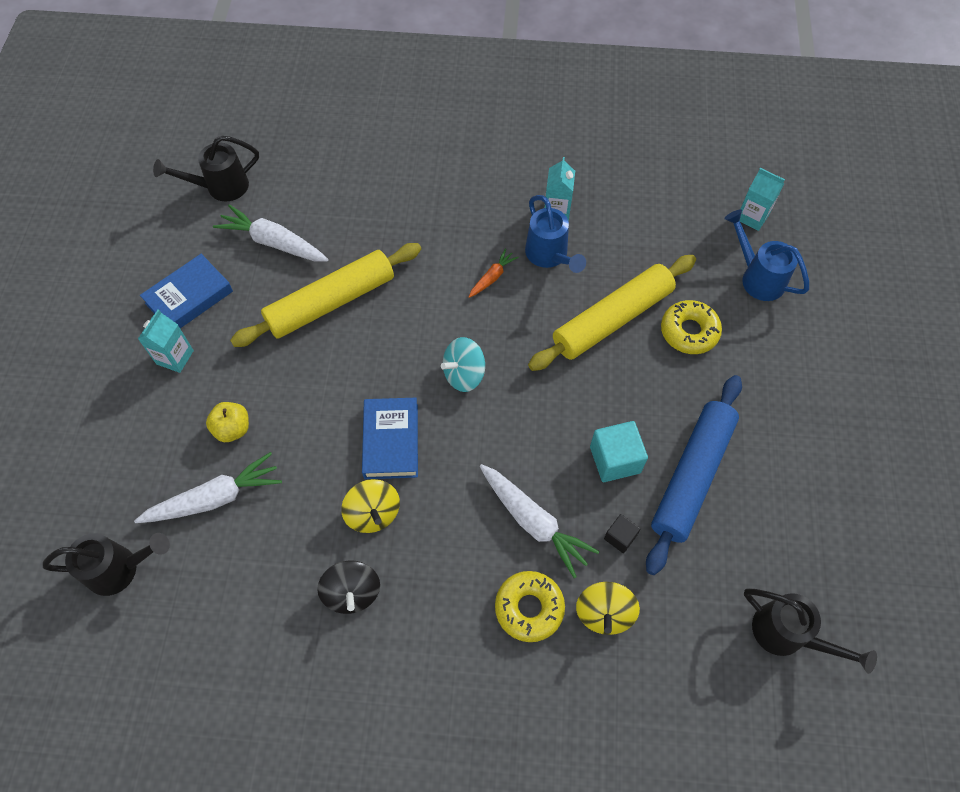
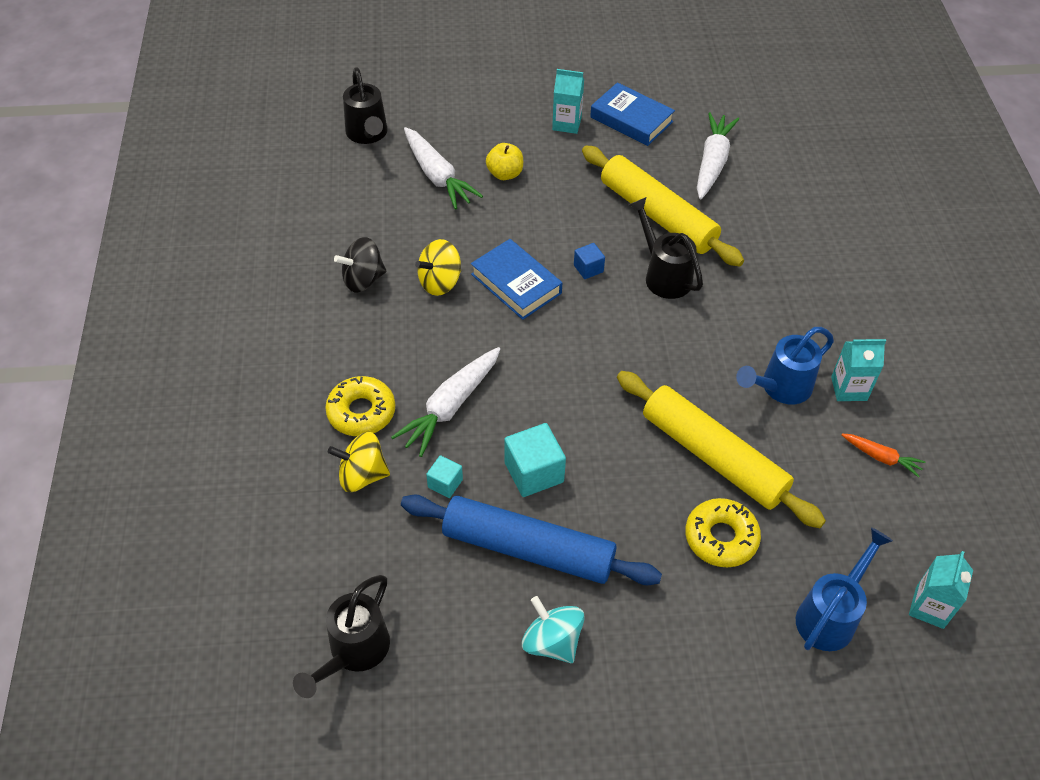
camera: 80 degrees right, 10 degrees down
(221, 187) = (762, 114): black watering can -> black watering can (663, 275)
(385, 374) = (588, 268): none -> blue cube
(391, 441) = (516, 284): blue book -> blue book turned 60 degrees clockwise
(464, 374) = (604, 330): turquoise spinning top -> turquoise spinning top (552, 641)
(492, 277) = (732, 339): orange carrot -> orange carrot (881, 457)
(620, 537) = (445, 483): black cube -> turquoise cube

